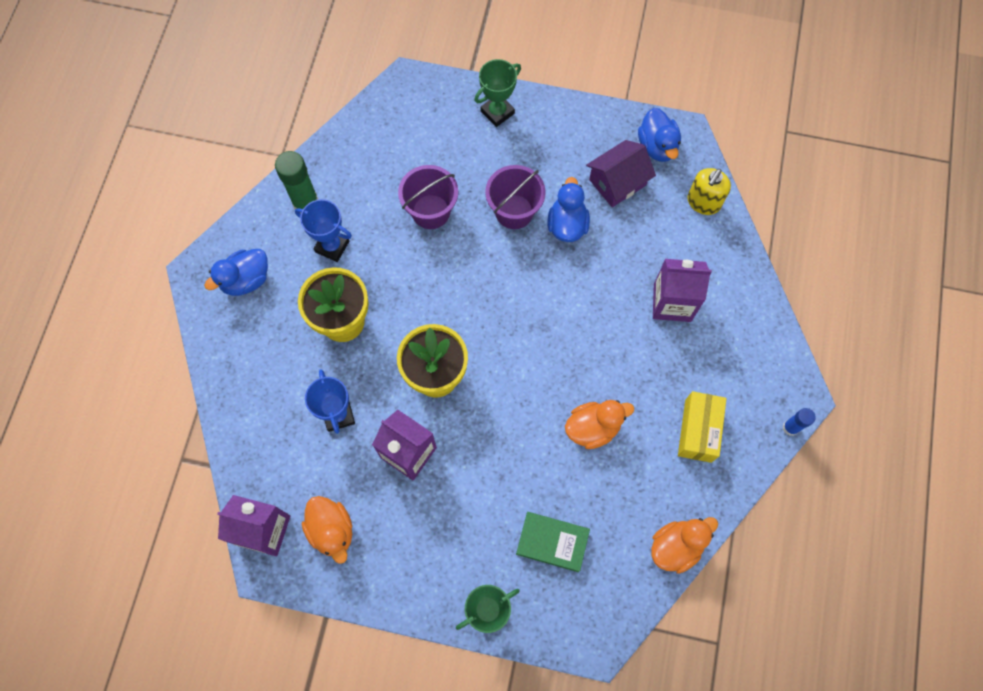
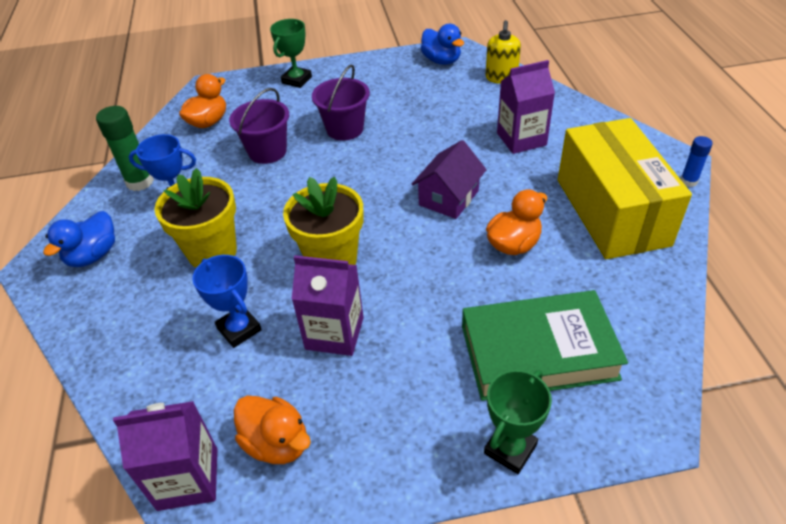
camera: 20 degrees left, 25 degrees down
(552, 542) = (538, 352): green book -> green book, size x1.76
(567, 225) = (397, 123): blue duck -> none
(617, 182) = (423, 87): purple house -> purple house (449, 198)
(676, 546) = (664, 305): orange duck -> orange duck (208, 122)
(698, 430) = (611, 211): yellow box -> yellow box, size x1.92

